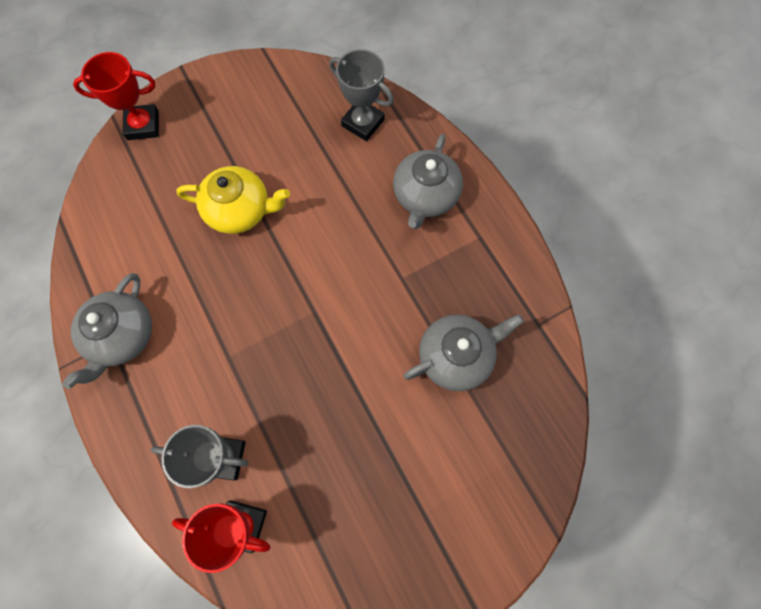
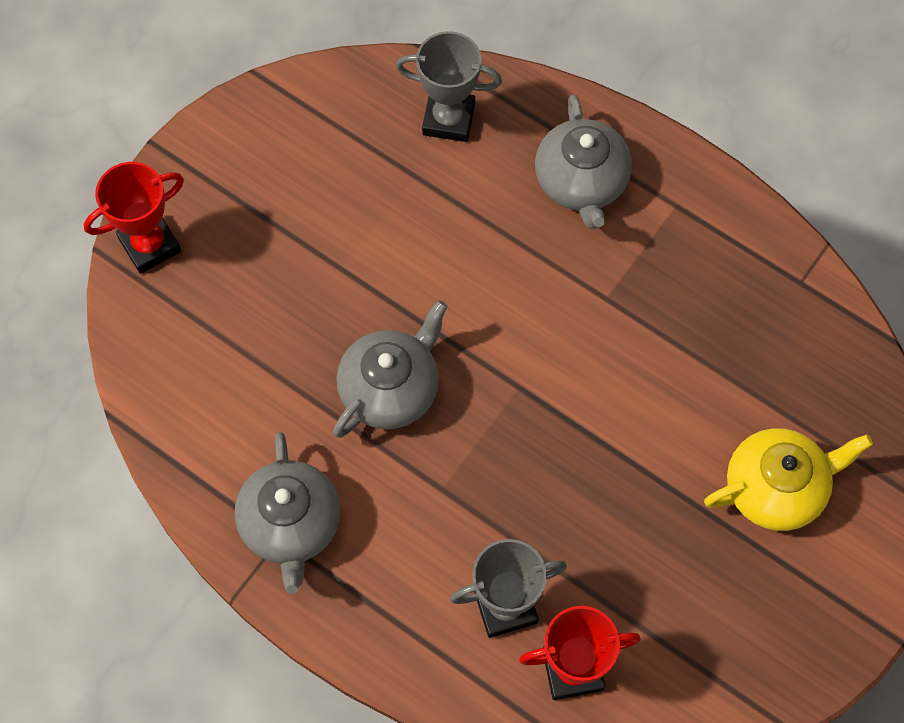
camera: 25 degrees left, 5 degrees down
(240, 210) = (351, 301): yellow teapot -> yellow teapot (776, 488)
(456, 356) = (722, 362): grey teapot -> grey teapot (390, 388)

